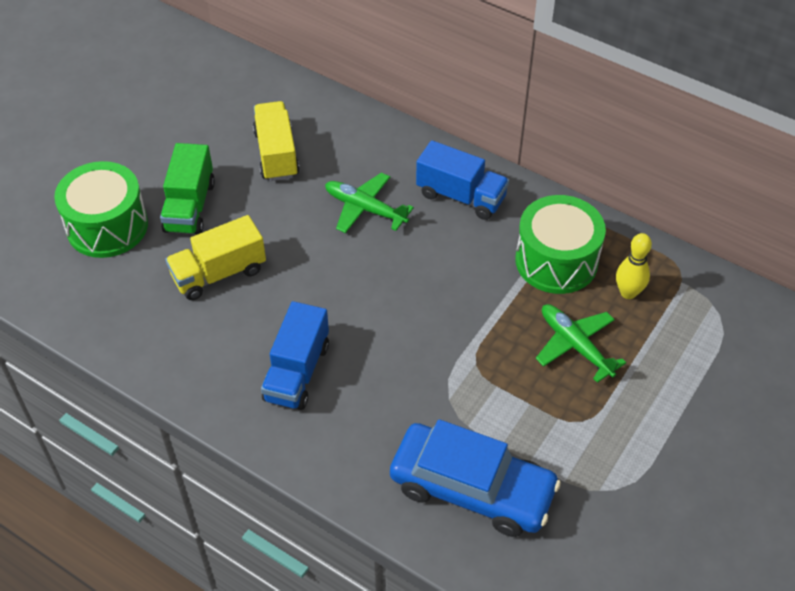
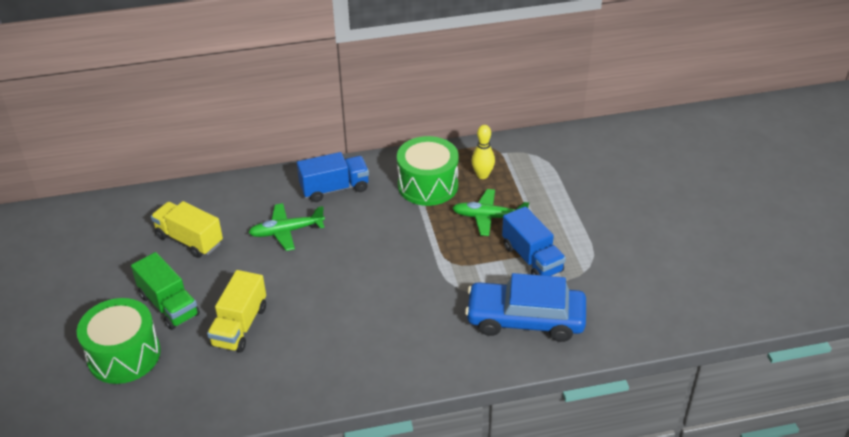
camera: 45 degrees left, 10 degrees down
(297, 372) = (359, 339): blue truck -> blue truck (532, 259)
(472, 488) = (525, 319): blue car -> blue car turned 150 degrees counterclockwise

